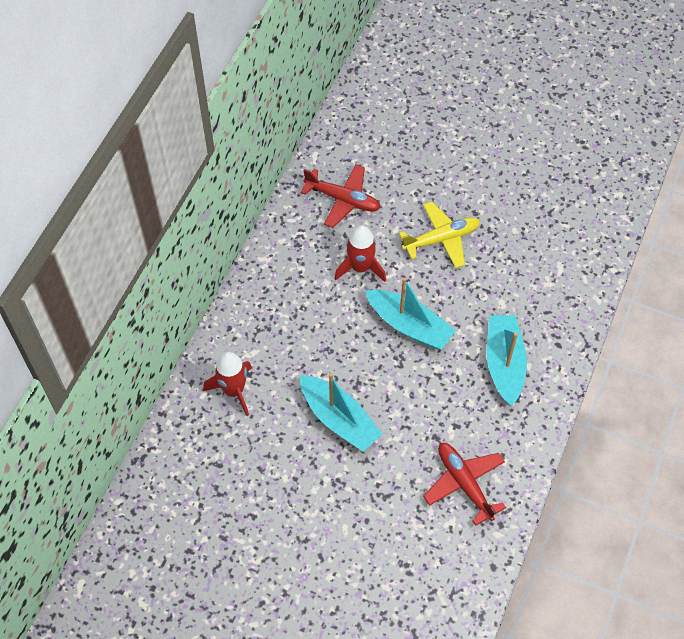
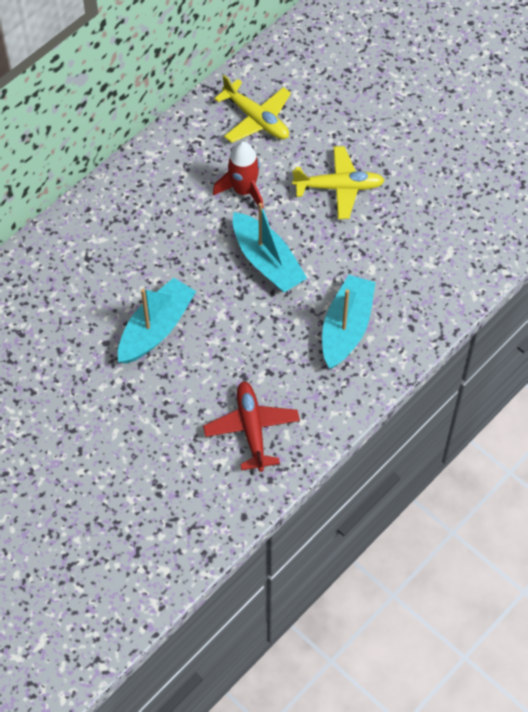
camera: 20 degrees right, 0 degrees up
(233, 390) = (66, 269): red rocket -> none
(339, 419) = (156, 328): turquoise boat -> turquoise boat turned 120 degrees counterclockwise
(343, 200) = (256, 119): red plane -> yellow plane

